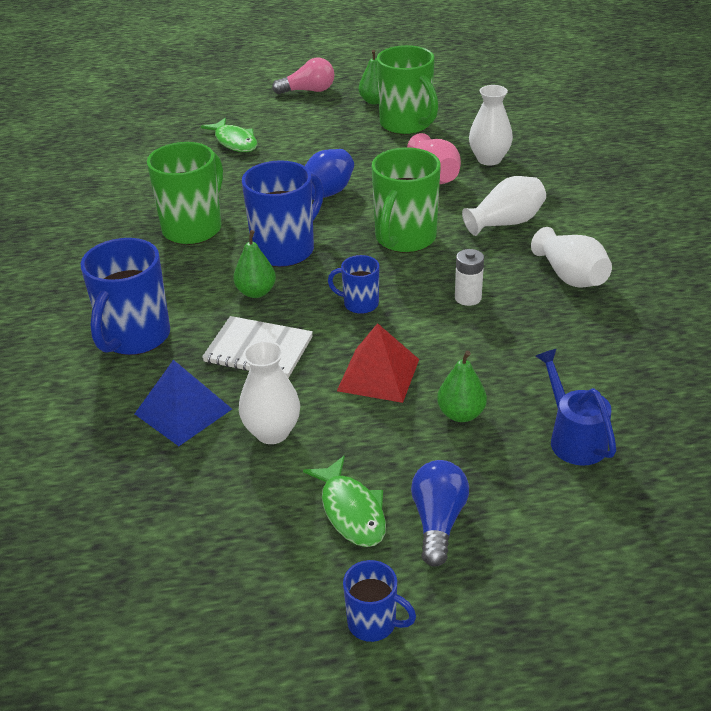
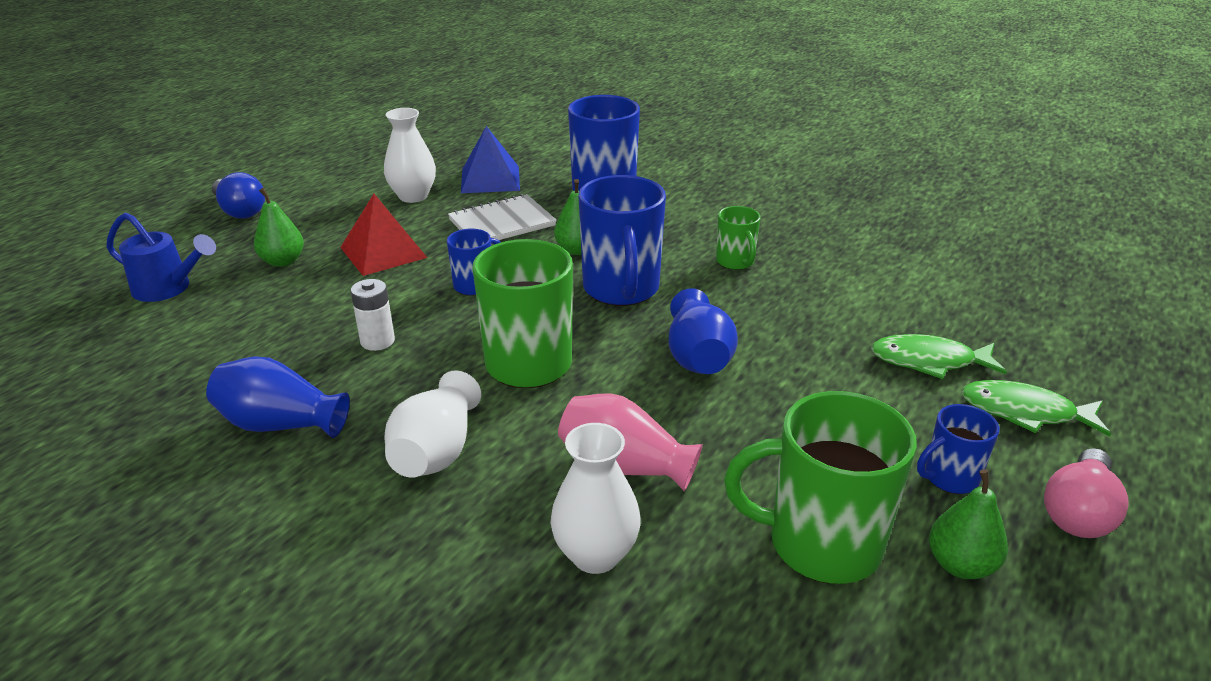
camera: 130 degrees right, 5 degrees down
(193, 228) = (735, 262): green mug -> green mug, size x0.52
(351, 511) = (305, 192): green fish -> green fish (1024, 412)
(373, 623) = (238, 169): blue mug -> blue mug (949, 478)
(570, 276) = (280, 424): white vase -> blue vase

